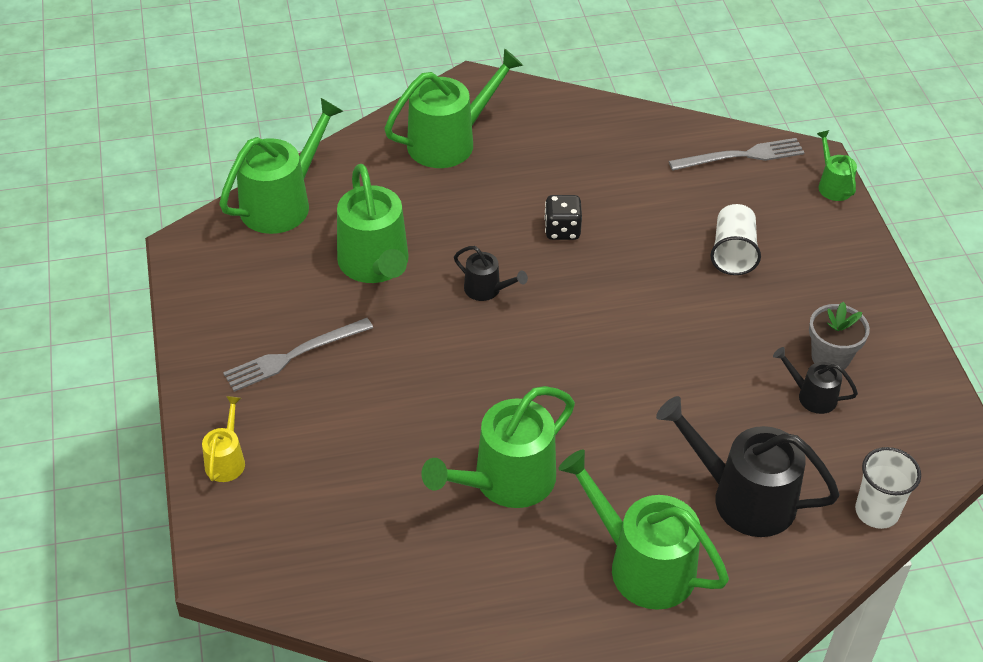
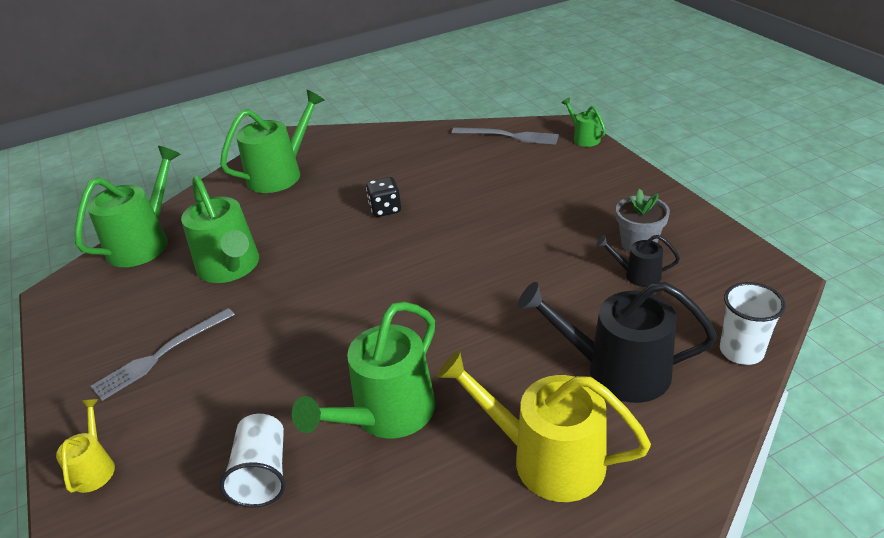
camera: 10 degrees left, 10 degrees down
(486, 289) = (332, 263): black watering can -> none
(643, 565) = (547, 459): green watering can -> yellow watering can
(733, 253) = (527, 194): white cup -> white cup (262, 474)
(741, 156) = (508, 136): grey fork -> grey fork turned 45 degrees clockwise

